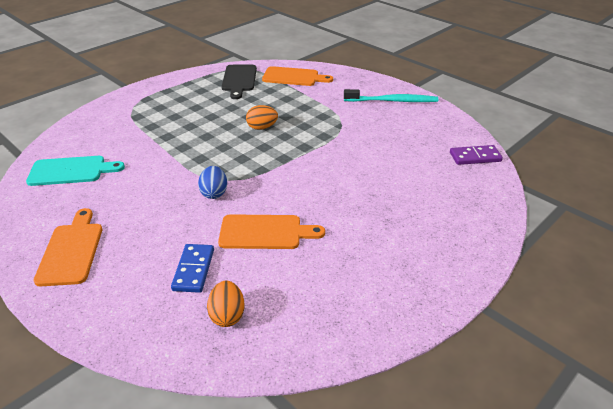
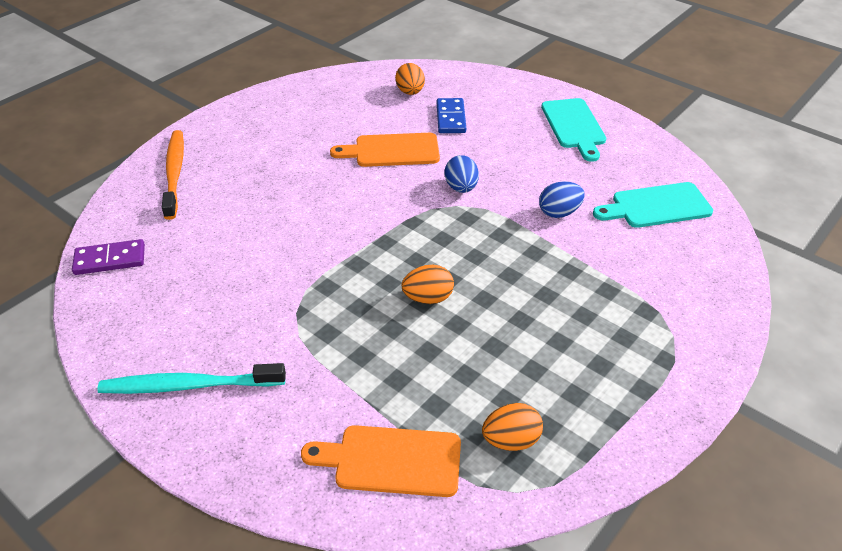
camera: 175 degrees right, 5 degrees up
(71, 250) = (574, 126): orange cutting board -> turquoise cutting board
(148, 170) = (559, 213): none -> blue egg
(239, 79) = (511, 440): black cutting board -> orange egg
(466, 221) = (174, 173): none -> orange toothbrush

